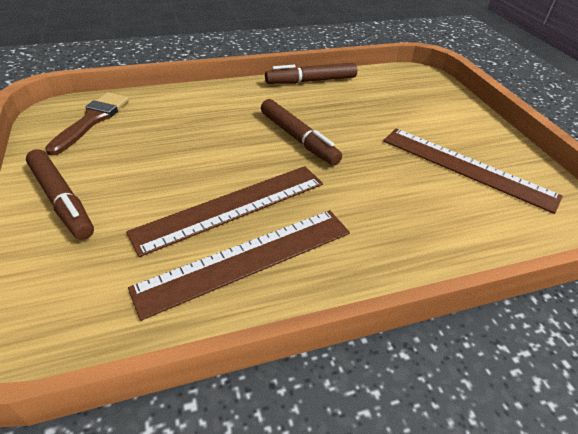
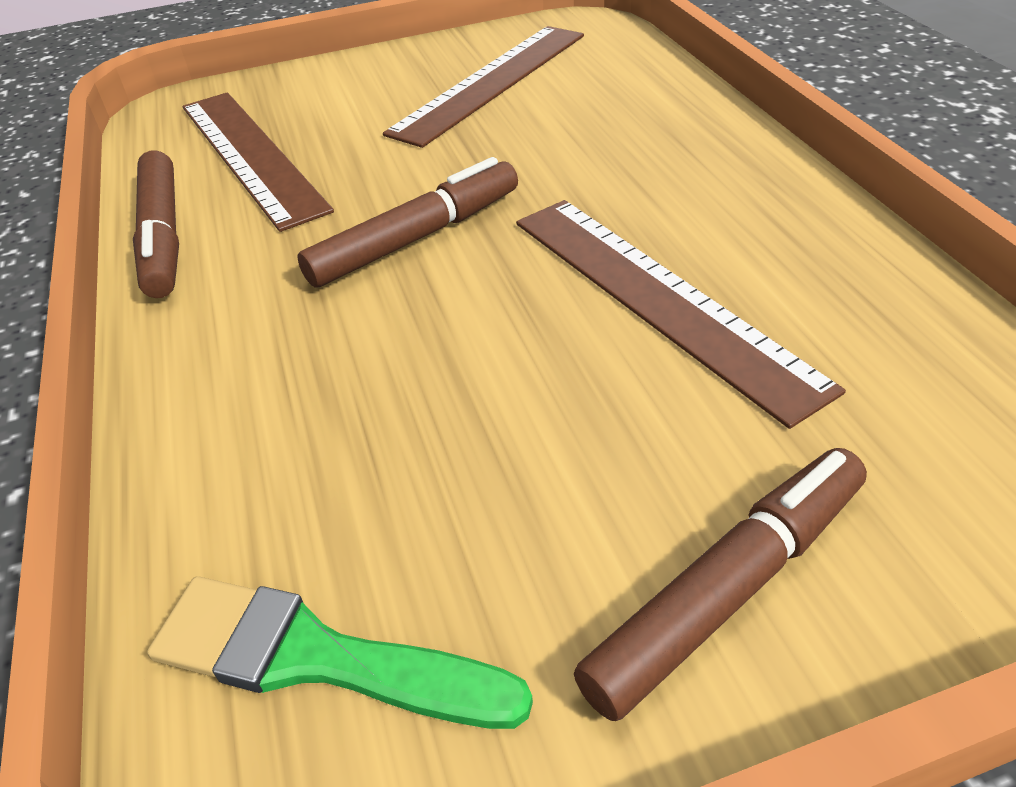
camera: 85 degrees left, 0 degrees up
(92, 120) = (317, 658): brown brush -> green brush
(247, 259) = (783, 265): brown ruler -> brown ruler (251, 155)

